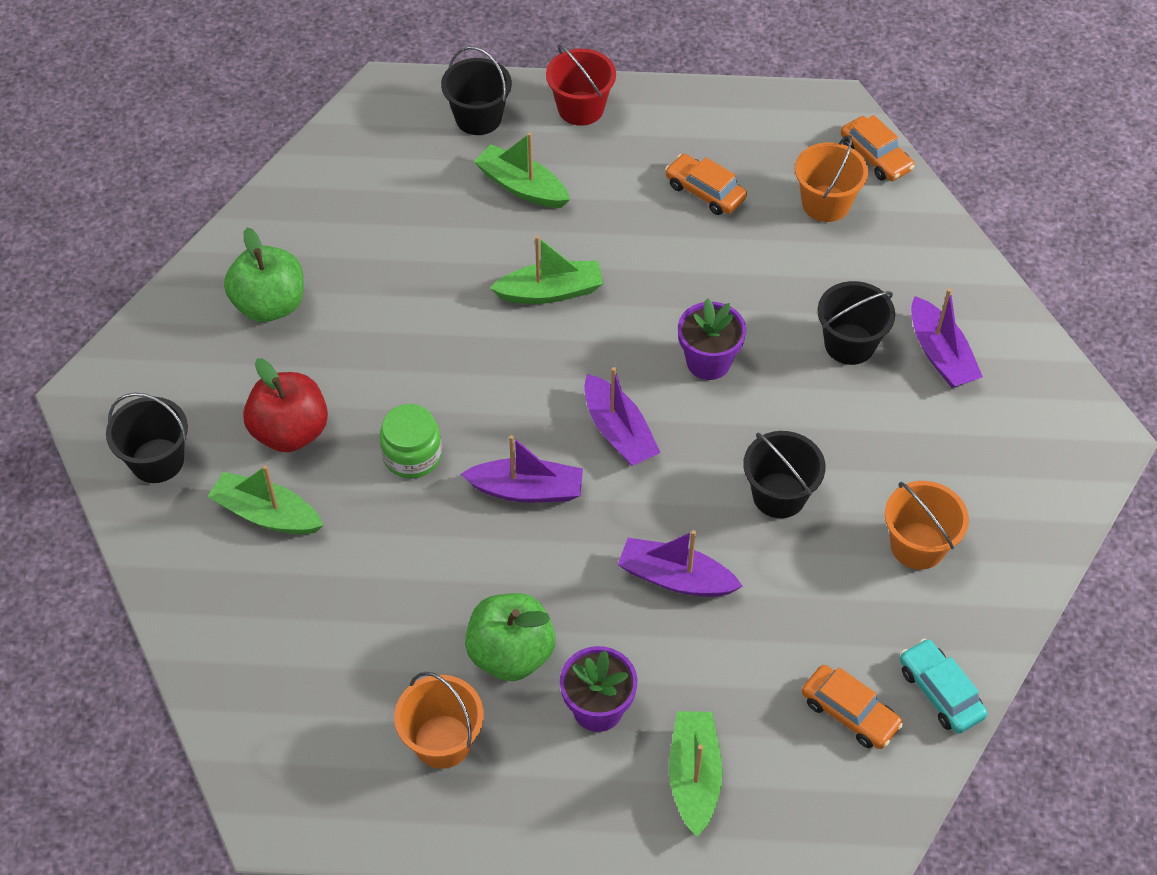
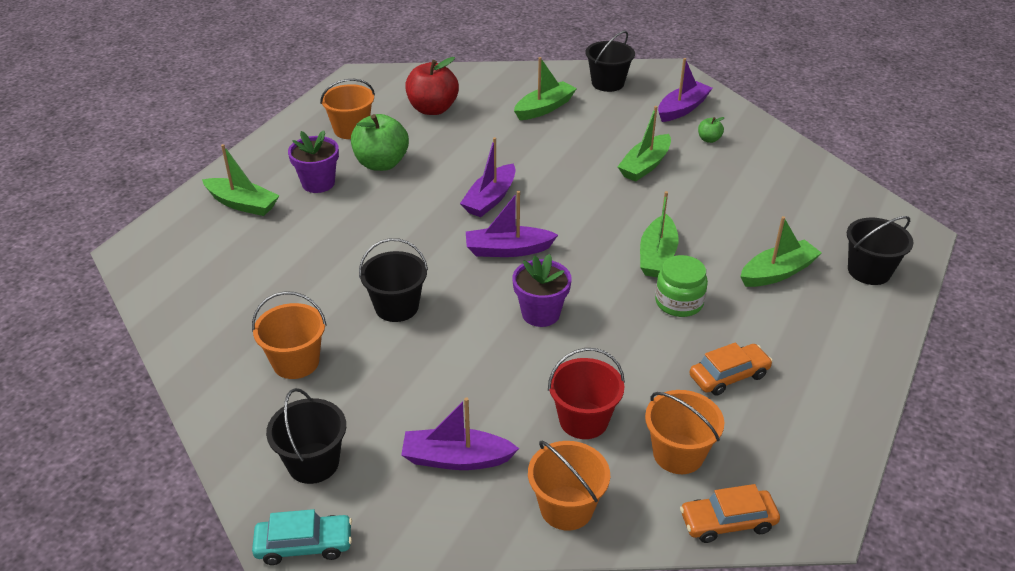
camera: 115 degrees right, 15 degrees down
(270, 305) = (709, 139): green apple -> green apple, size x0.46
(290, 432) = (599, 126): red apple -> red apple (432, 109)
(367, 354) = (645, 166): none -> green boat
(412, 455) = (550, 163): green jar -> green jar (679, 302)
(581, 108) = (864, 332): red bucket -> red bucket (583, 420)
(675, 578) = (374, 238): purple boat -> purple boat (682, 109)
(849, 344) = (506, 402): black bucket -> black bucket (313, 463)
(849, 713) = (214, 278): orange car -> none
(935, 259) = (566, 508): none -> orange bucket
(940, 692) = (183, 325): turquoise car -> turquoise car (304, 545)

